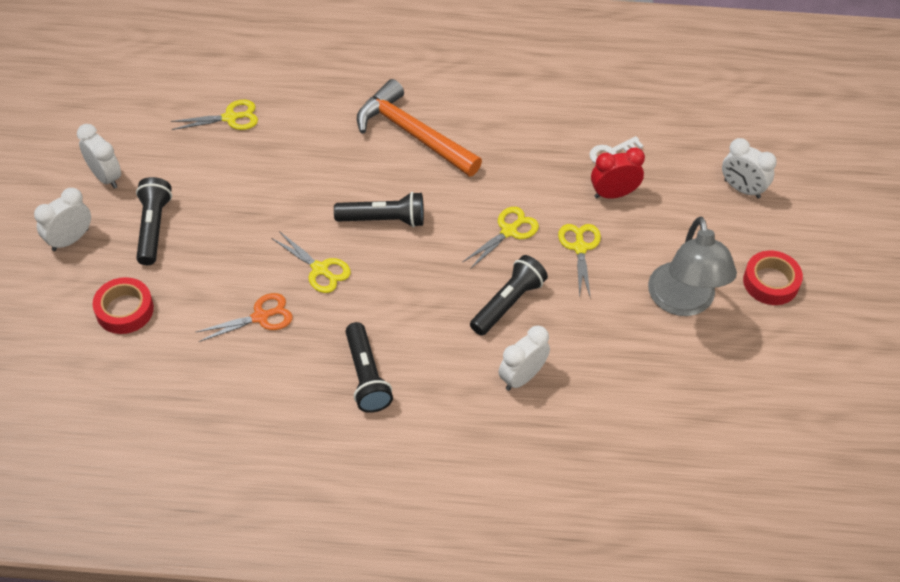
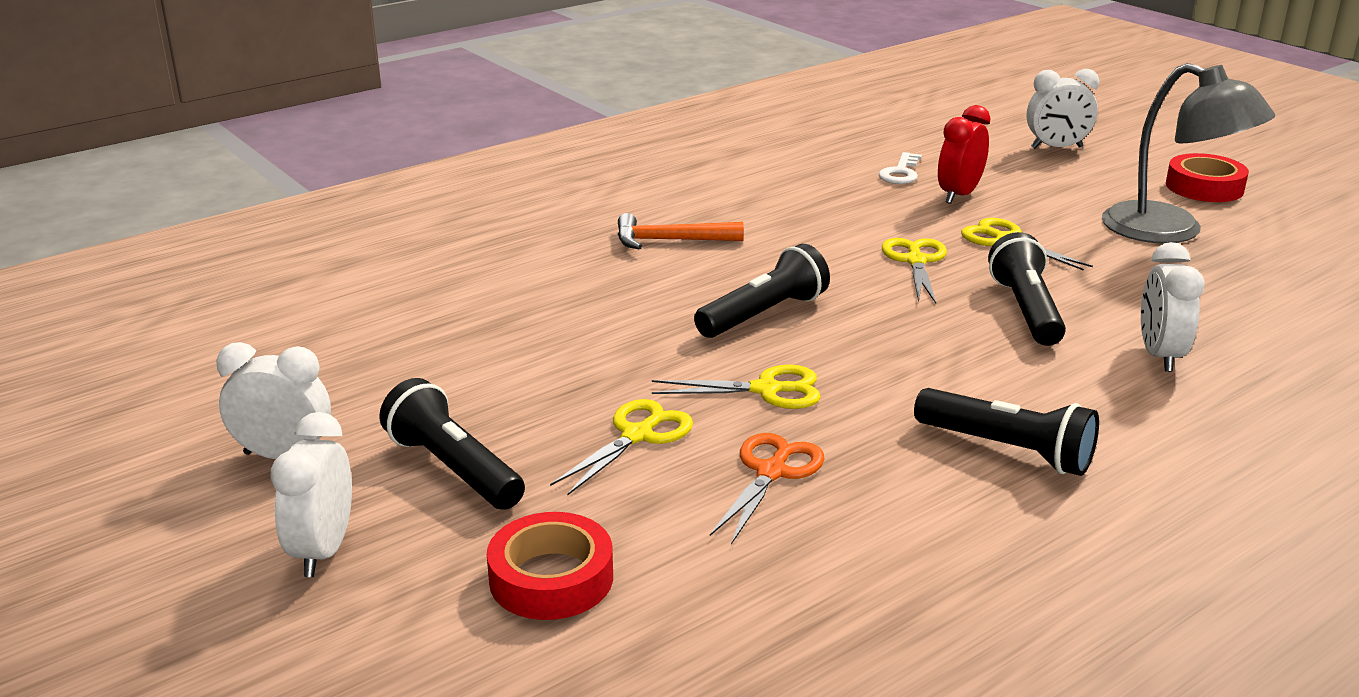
camera: 40 degrees left, 25 degrees down
(230, 118) = (402, 321): yellow scissors -> yellow scissors (637, 435)
(412, 134) = (670, 240): orange hammer -> orange hammer, size x0.57

